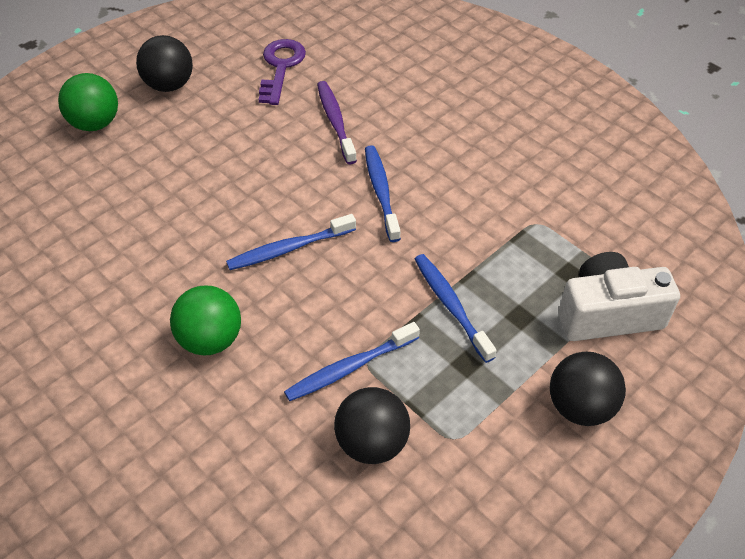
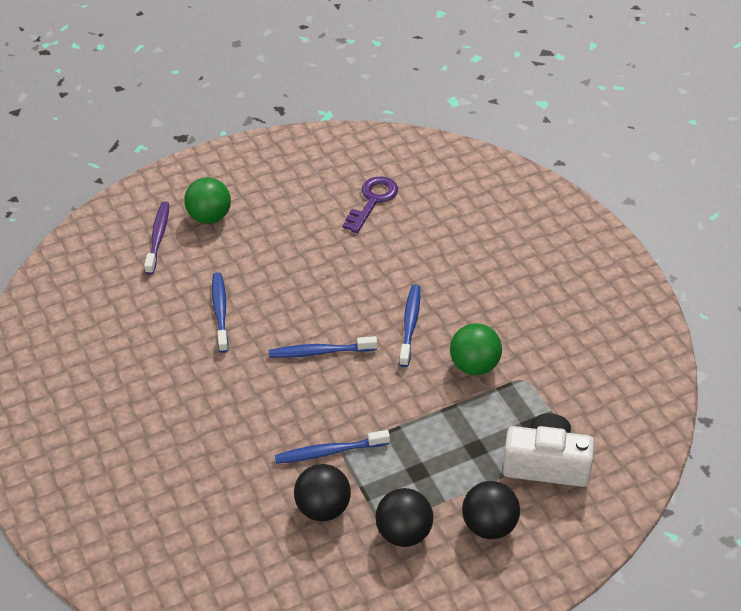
camera: 20 degrees right, 5 degrees down
(169, 85) = (278, 197): black ball -> black ball (404, 533)
(210, 339) = (237, 405): green ball -> green ball (474, 365)
(335, 122) = (398, 258): purple toothbrush -> purple toothbrush (158, 237)
(451, 306) = (425, 426): blue toothbrush -> blue toothbrush (220, 311)

